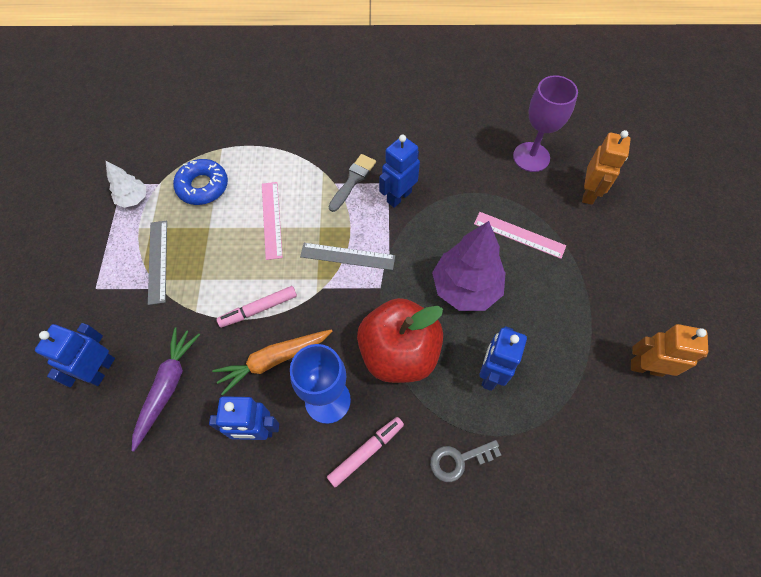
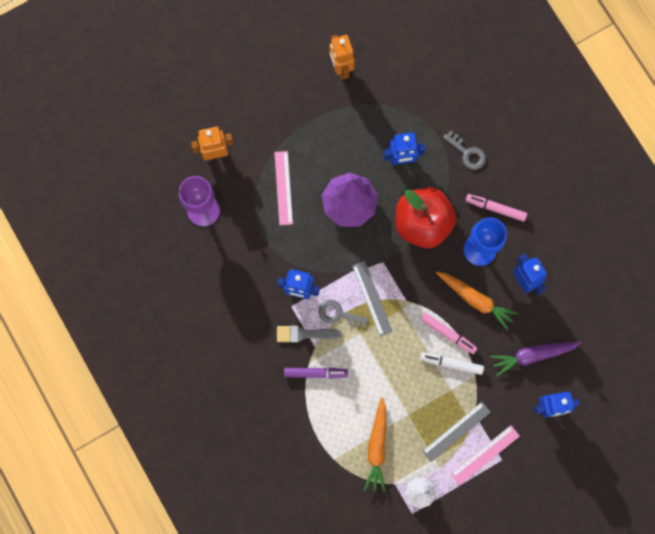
camera: 120 degrees left, 15 degrees up
(203, 186) = (377, 447): blue donut -> orange carrot
(226, 295) = (451, 363): none -> white marker
(271, 219) = (374, 373): pink ruler -> pink ruler (485, 455)
(309, 171) = (315, 373): none -> purple marker
(352, 218) = (338, 314): none -> grey key

